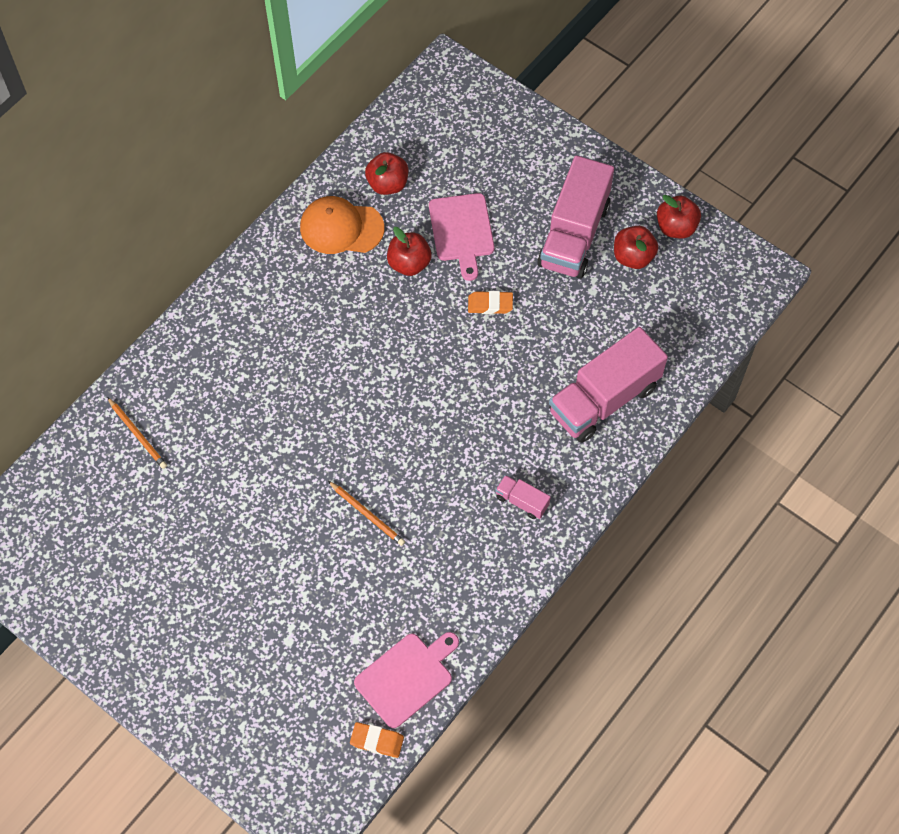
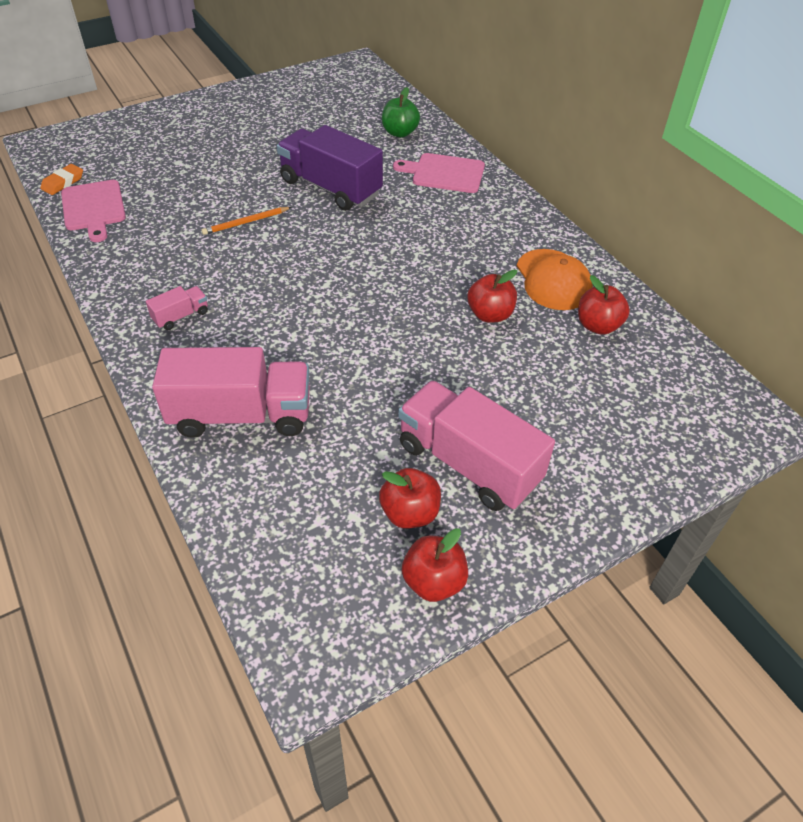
camera: 110 degrees right, 15 degrees down
(138, 434) = (400, 133): orange pencil -> green apple
(275, 461) = (330, 188): none -> purple truck
(341, 228) = (553, 280): orange cap -> orange cap turned 135 degrees clockwise
(462, 231) = (514, 365): pink cutting board -> pink cutting board (444, 173)
(490, 304) = (410, 360): orange eraser -> none
(604, 399) = (241, 415): pink truck -> pink truck turned 105 degrees clockwise

